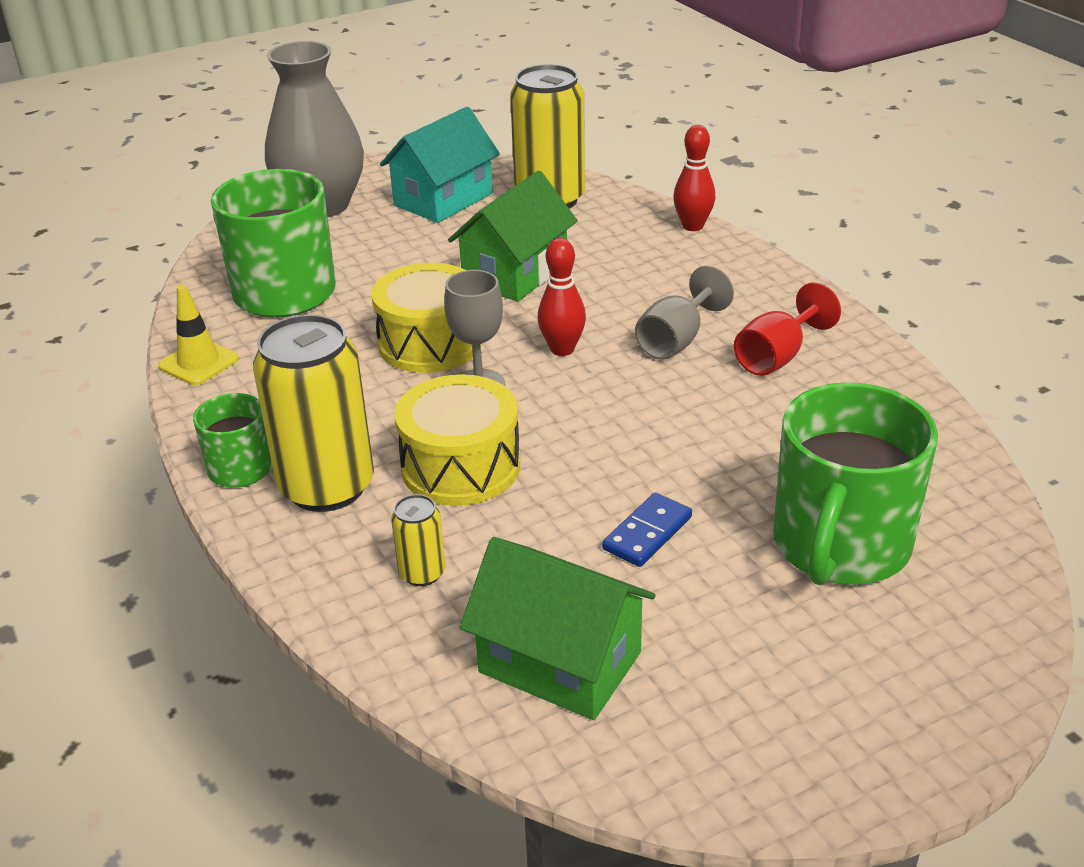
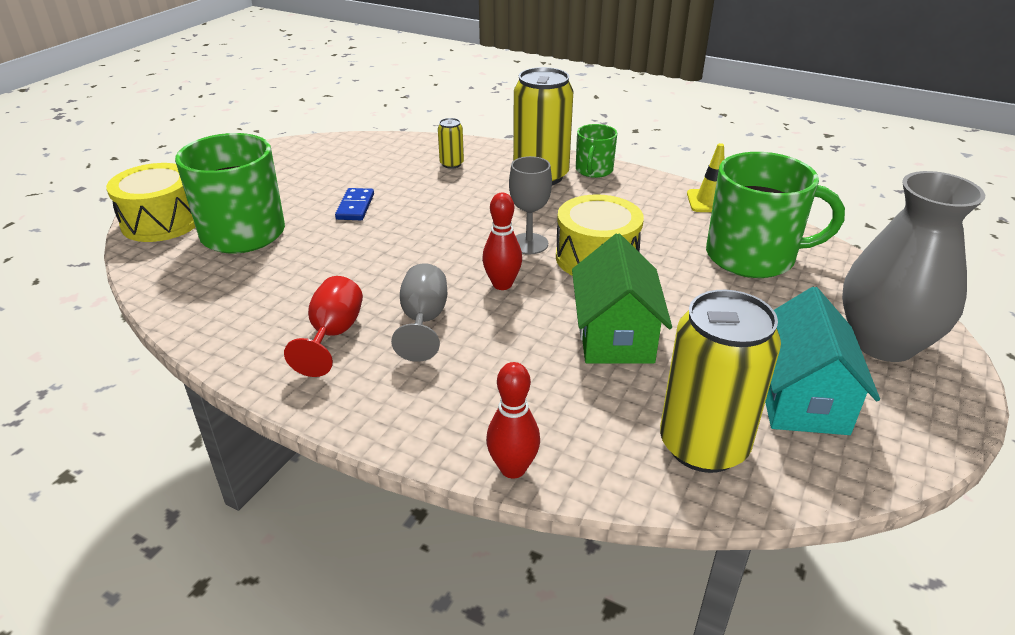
camera: 145 degrees right, 0 degrees up
(461, 467) = (485, 203): yellow drum -> yellow drum (162, 221)
(560, 662) = (360, 158): green house -> none

